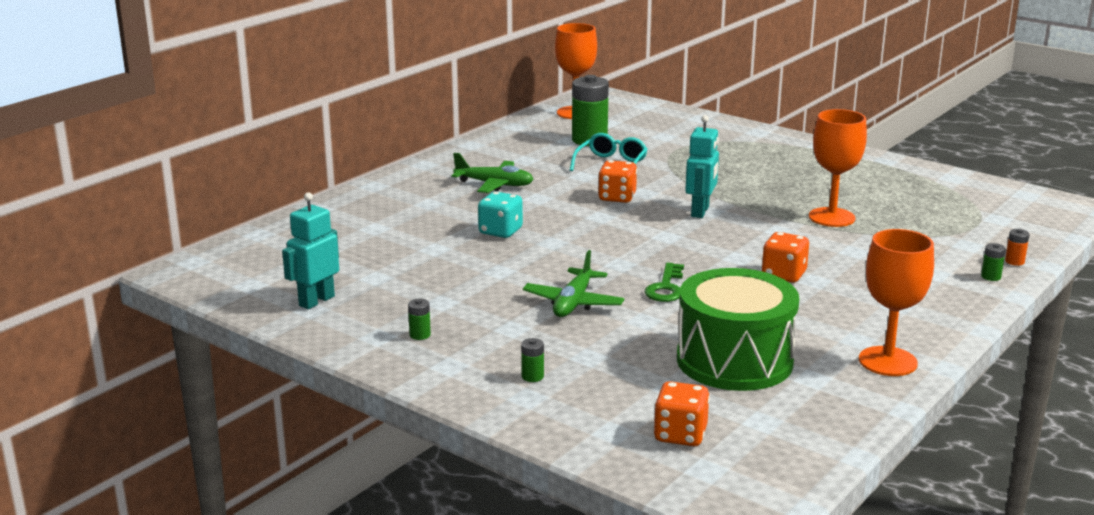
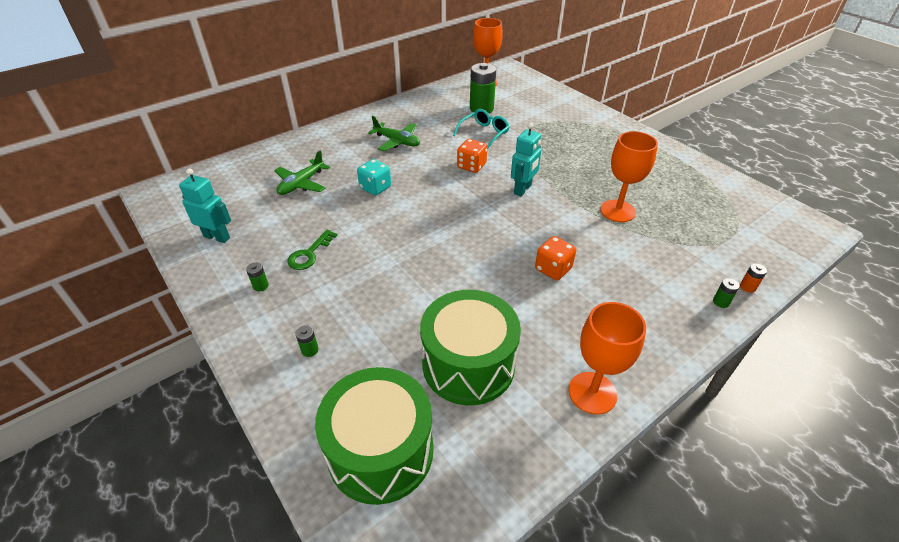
camera: 15 degrees right, 20 degrees up
(316, 301) = (217, 237): turquoise robot -> turquoise robot turned 60 degrees clockwise
(573, 303) = (384, 271): green plane -> green plane (301, 184)
(666, 287) = (458, 267): green key -> green key (309, 254)
(680, 435) = (380, 450): orange dice -> green drum

